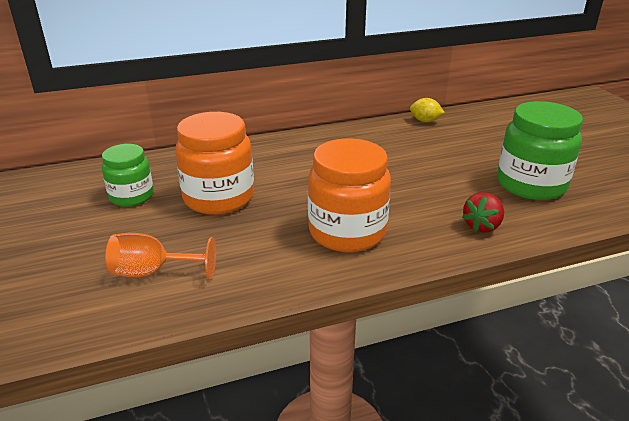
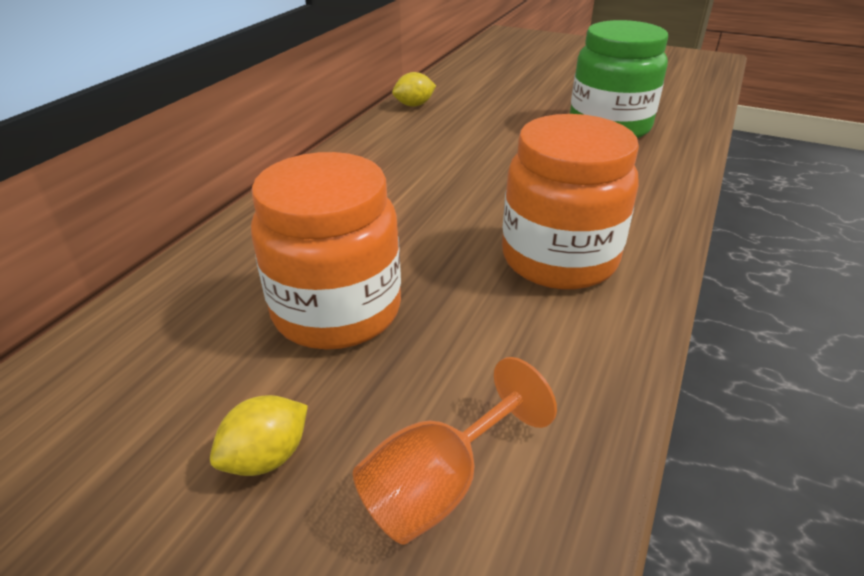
camera: 45 degrees left, 5 degrees up
(123, 229) = (267, 457): none -> yellow lemon
(131, 196) = (185, 394): green jar -> none
(482, 226) = (647, 183): red strawberry -> none

